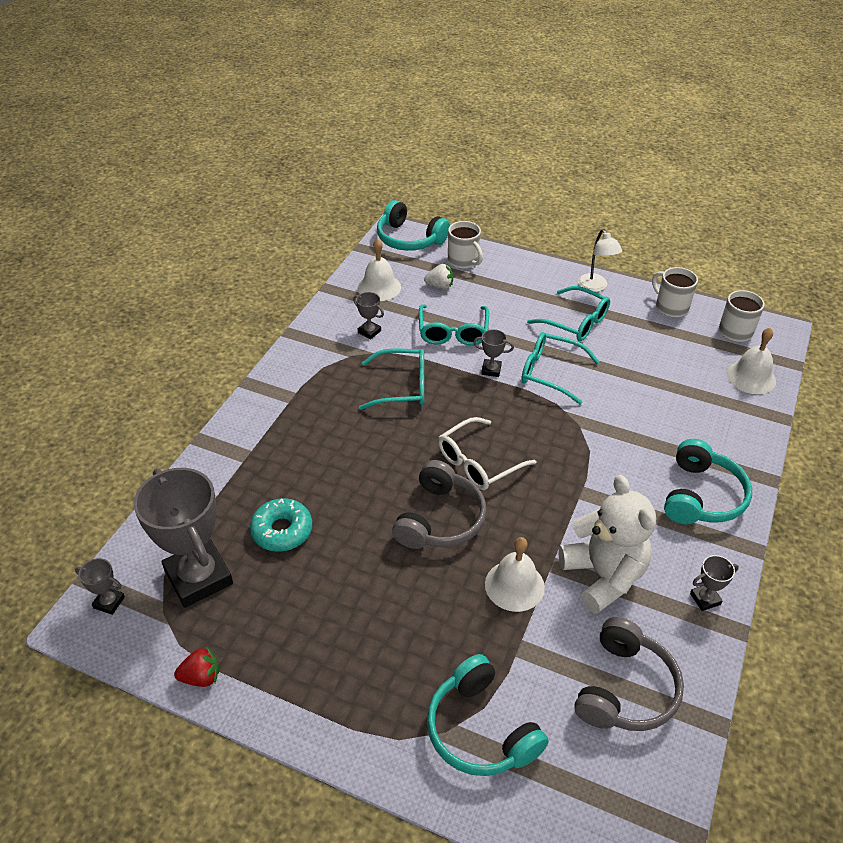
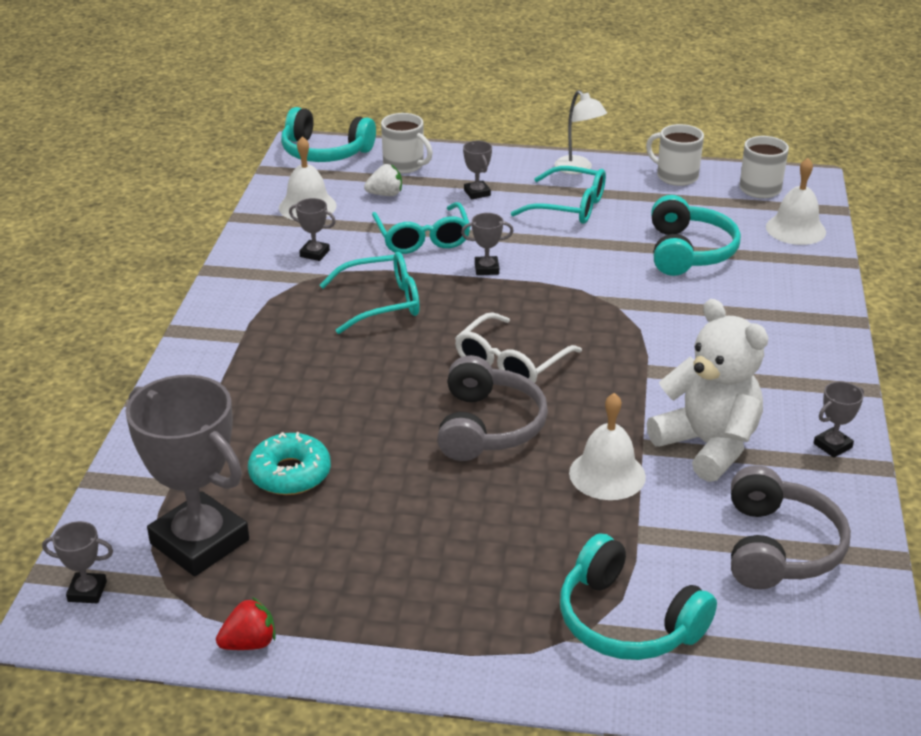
camera: 15 degrees left, 10 degrees down
(509, 296) = (477, 193): none -> grey trophy
(550, 372) = (560, 260): turquoise glasses -> none
(701, 496) = (788, 350): turquoise headphones -> turquoise headphones (689, 252)

